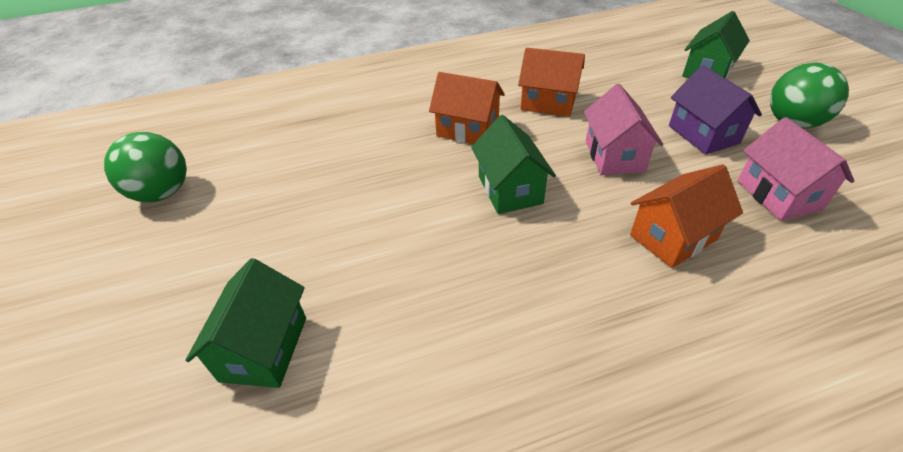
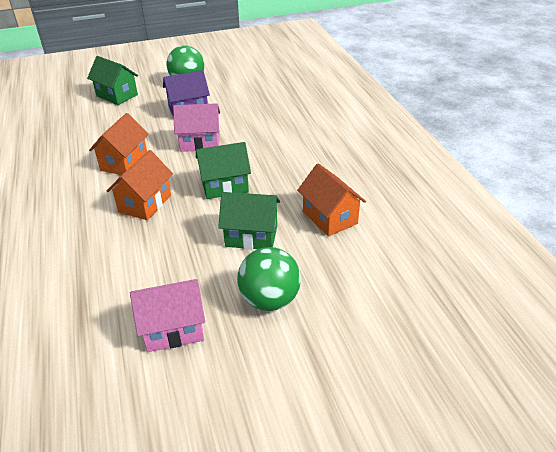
camera: 90 degrees left, 5 degrees down
(163, 193) = (179, 415): green ball -> green ball (270, 300)
(264, 348) = (361, 291): green house -> green house (251, 236)
(673, 237) = (276, 134): orange house -> orange house (330, 217)
(778, 195) = (248, 100): pink house -> pink house (173, 329)

